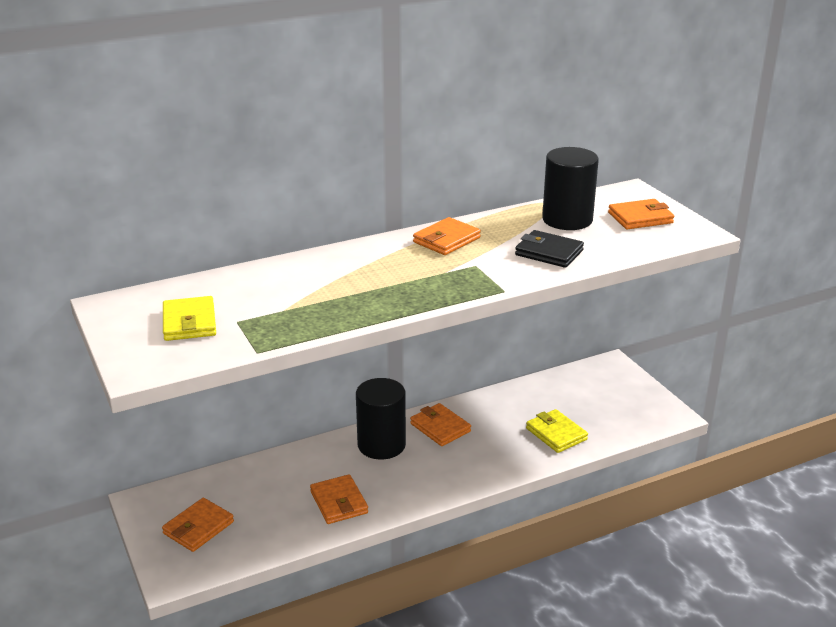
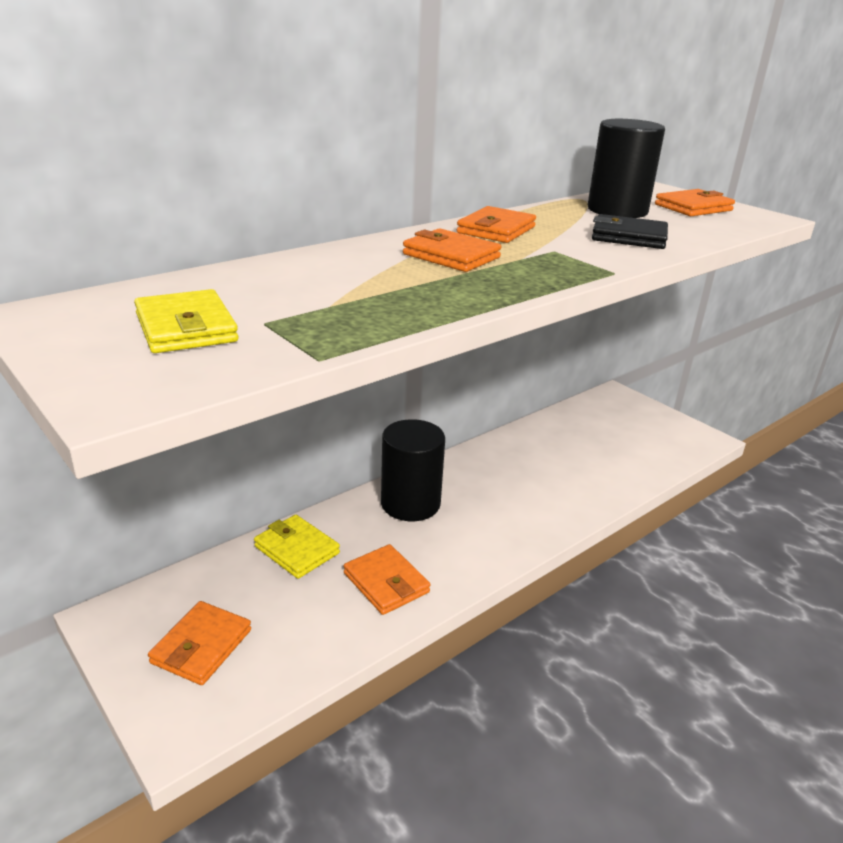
camera: 15 degrees left, 0 degrees up
(440, 427) = (470, 476): orange wallet -> orange wallet (451, 256)
(556, 434) = (601, 470): yellow wallet -> yellow wallet (296, 550)

